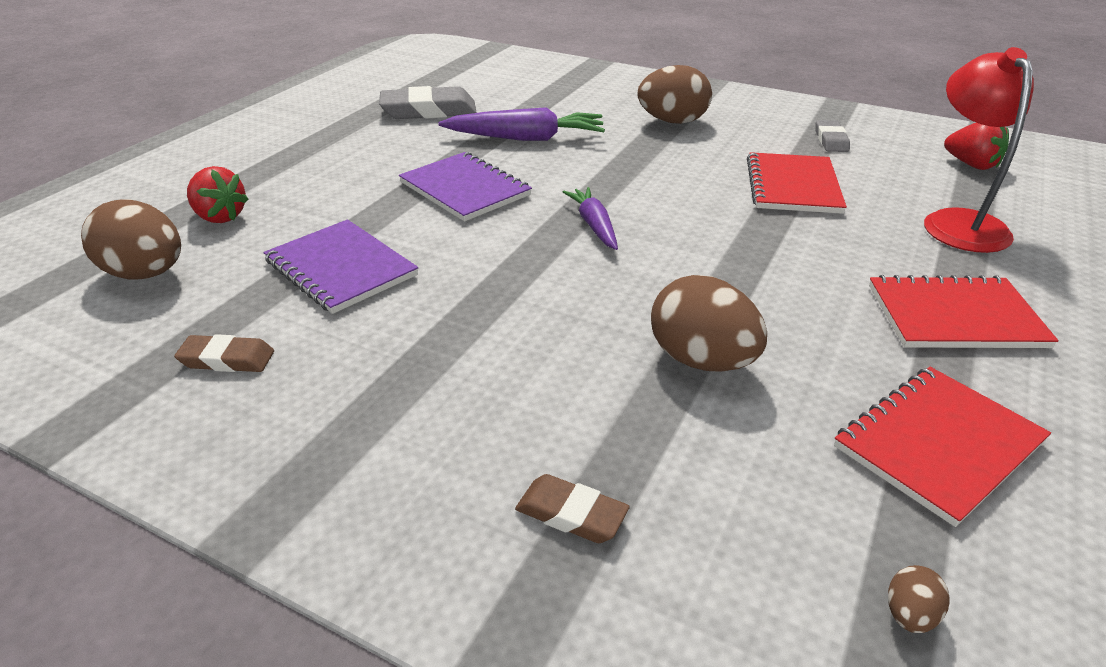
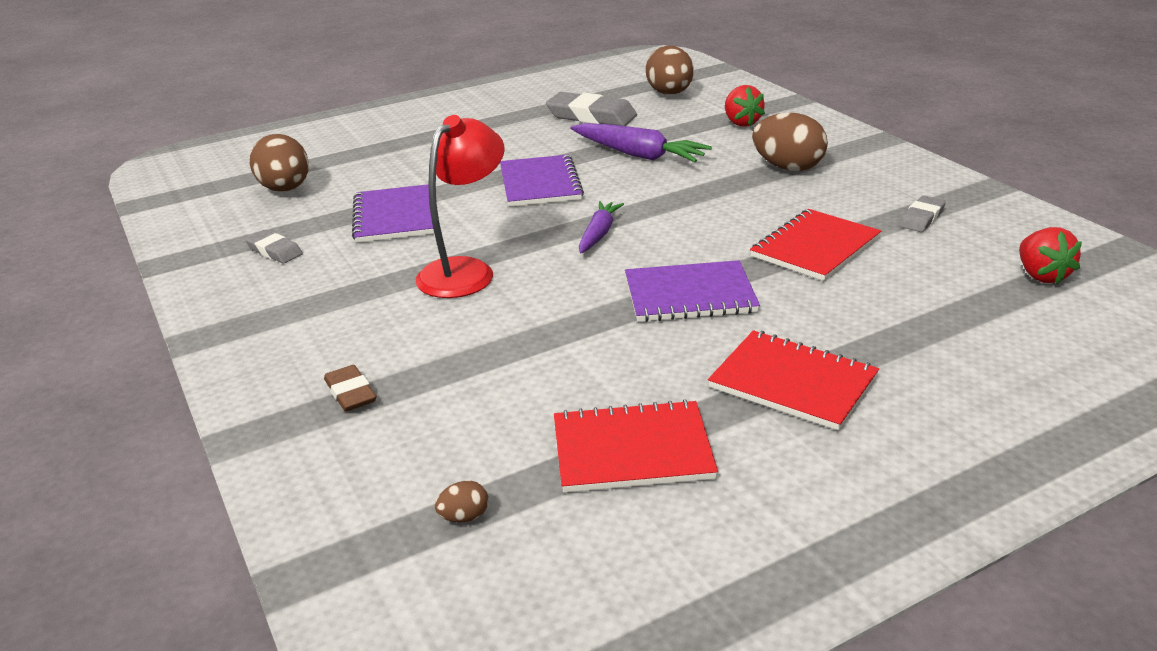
camera: 35 degrees right, 5 degrees down
(220, 217) = (362, 164): red strawberry -> red strawberry (741, 123)
(227, 359) = (274, 251): brown eraser -> grey eraser
(701, 360) = (545, 344): brown egg -> brown egg (670, 94)
(758, 261) = (689, 295): none -> purple notebook
(958, 222) = (930, 318): red lamp -> red lamp (465, 271)

